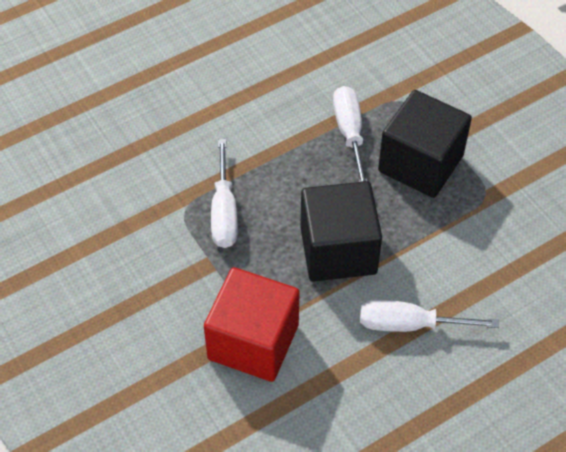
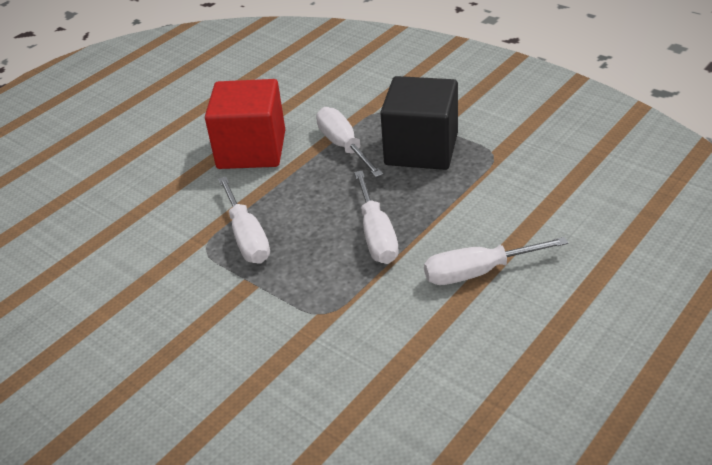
camera: 15 degrees left, 15 degrees down
(253, 342) = (325, 335): red cube -> red cube (251, 150)
(338, 250) = (376, 234): black cube -> white screwdriver

